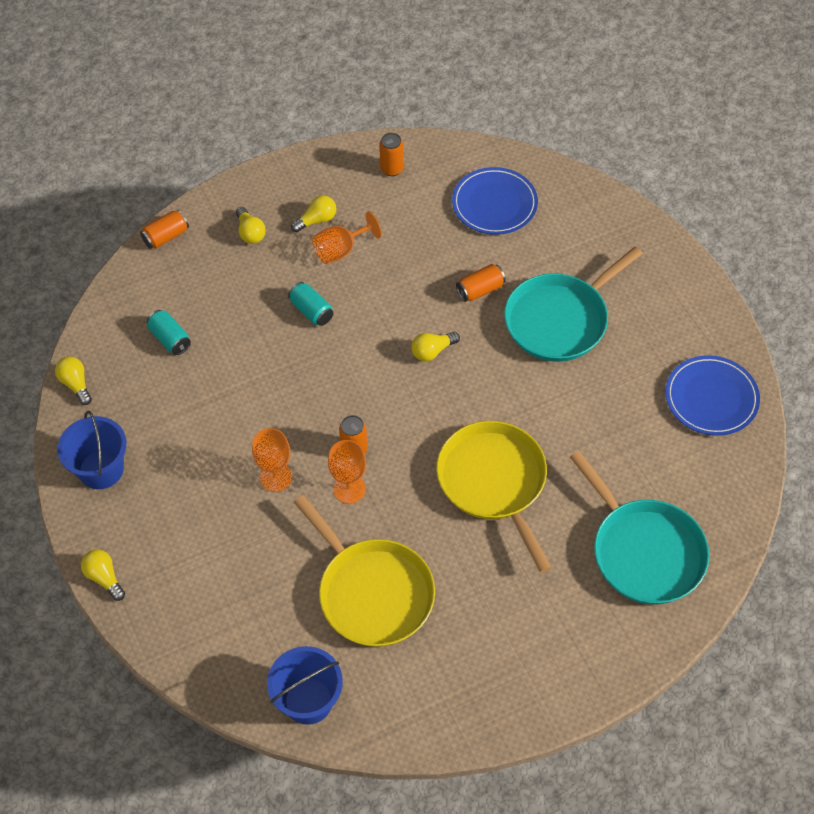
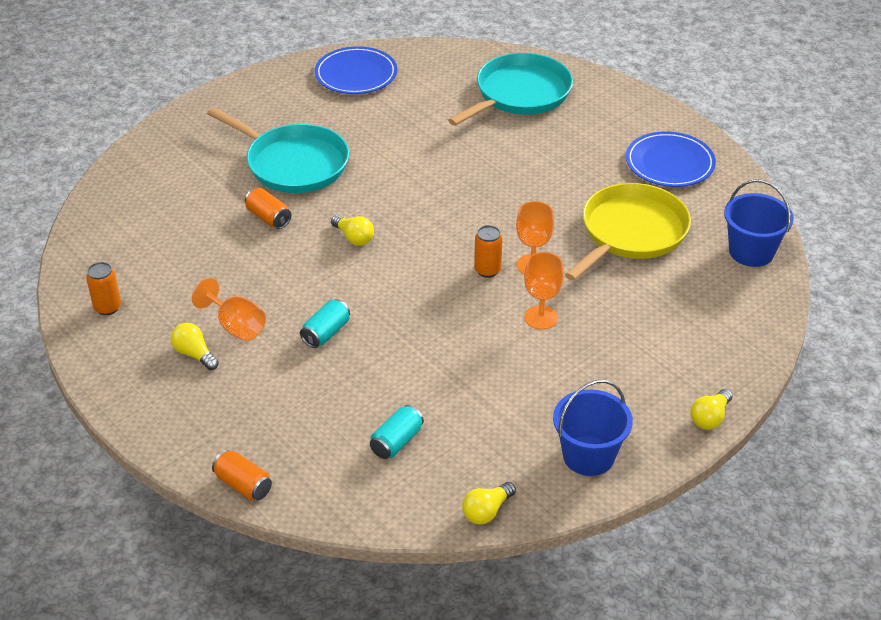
camera: 105 degrees left, 15 degrees down
(250, 232) = (223, 407): yellow light bulb -> none
(494, 204) = (150, 224): blue plate -> blue plate (669, 163)
(494, 482) = (488, 179): yellow pan -> none

